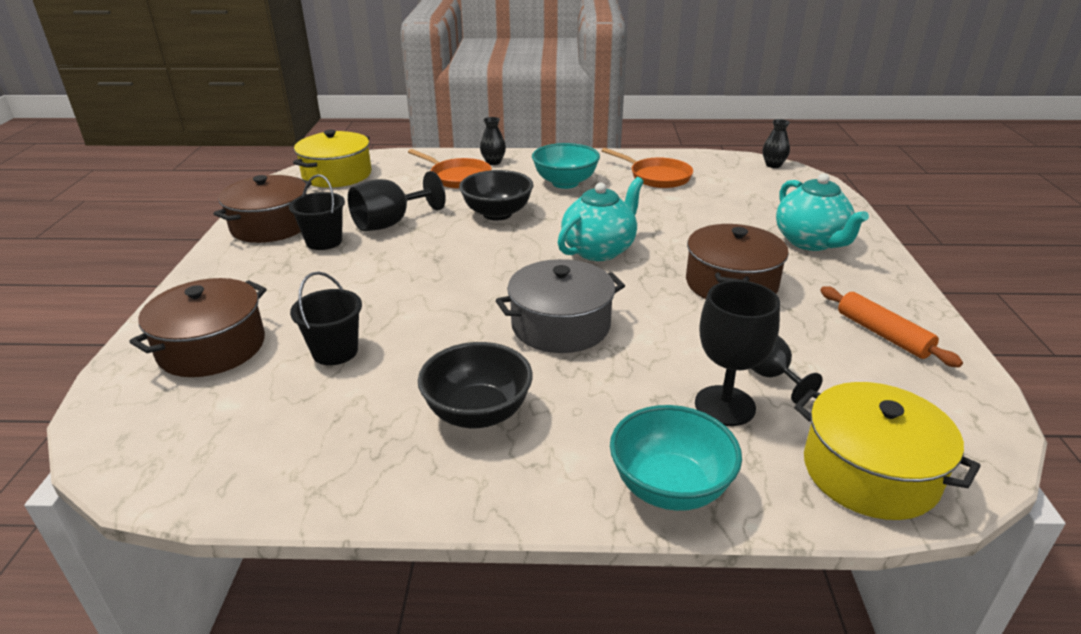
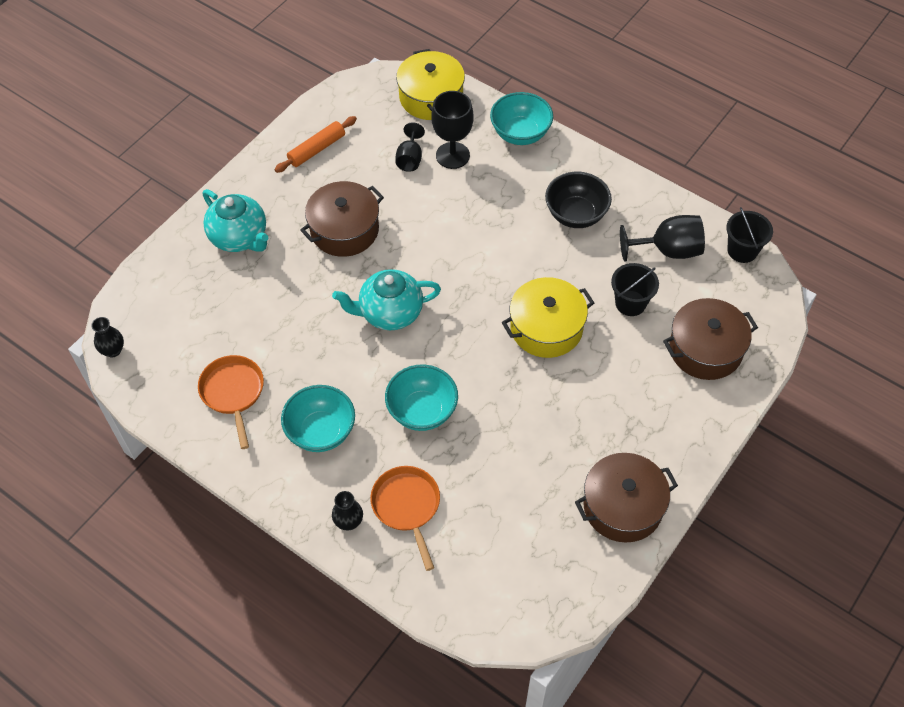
camera: 145 degrees left, 25 degrees up
(324, 241) = (587, 449): black bucket -> black bucket (742, 250)
(337, 175) = (521, 591): yellow pot -> yellow pot (546, 328)
(390, 223) = (519, 448): black goblet -> black goblet (668, 250)
(497, 214) = (422, 411): black bowl -> turquoise bowl
(561, 325) = (483, 252): grey pot -> none
(811, 242) = (240, 237): turquoise teapot -> turquoise teapot turned 120 degrees clockwise
(882, 334) = (317, 149): orange rolling pin -> orange rolling pin turned 45 degrees clockwise

